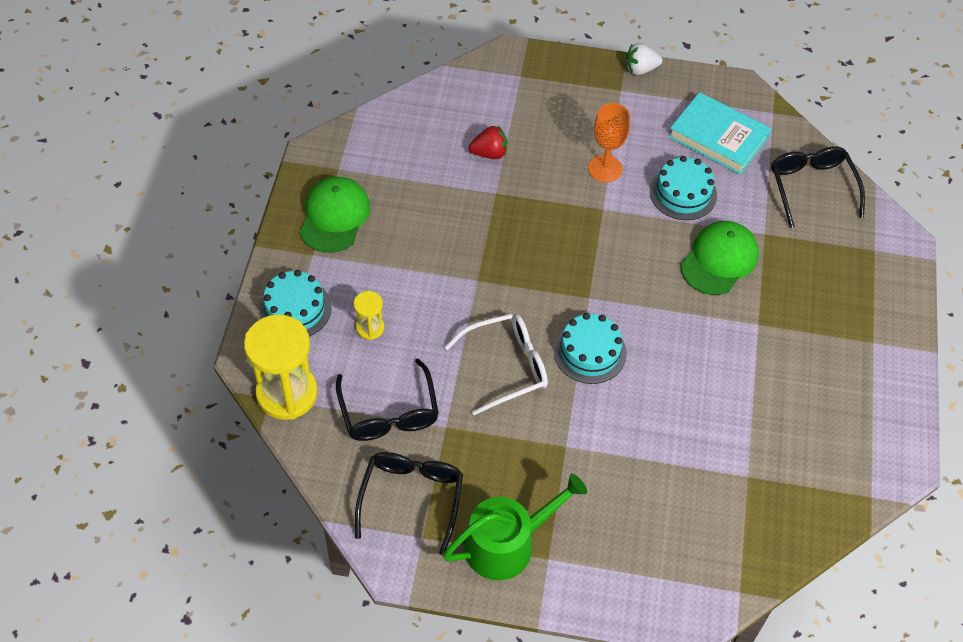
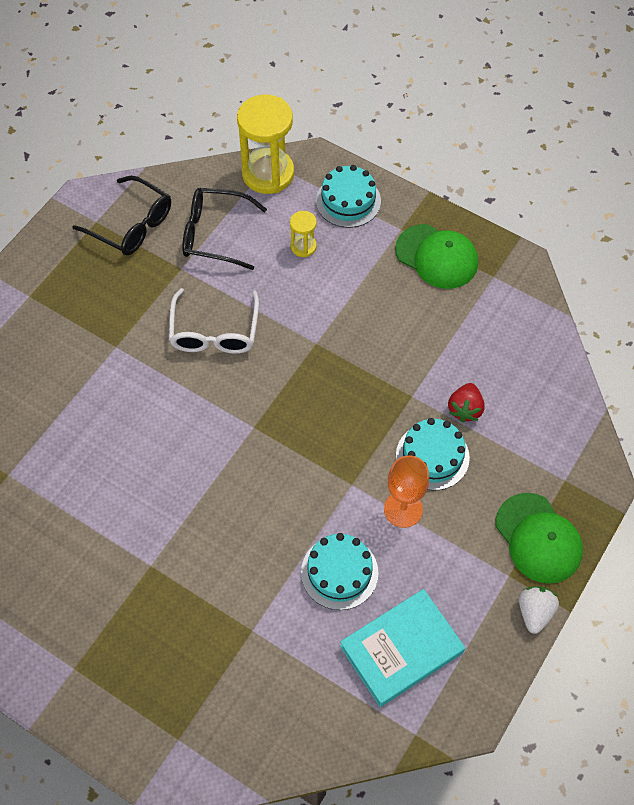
camera: 115 degrees right, 5 degrees up
(507, 543) = (57, 273): green watering can -> none
(590, 352) = (195, 403): turquoise cake -> turquoise cake (432, 456)
(719, 260) = (241, 566): green cap -> green cap (538, 538)
(811, 187) = (290, 717): black glasses -> none

